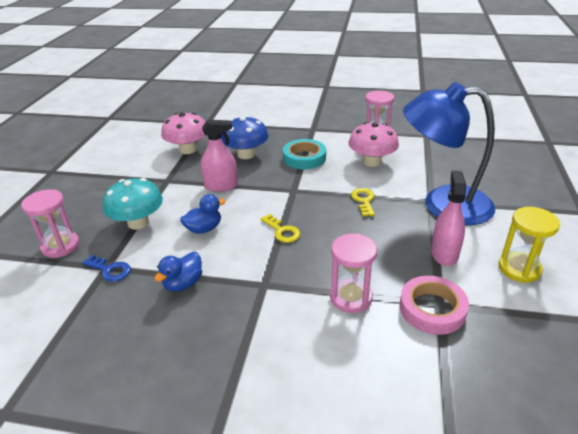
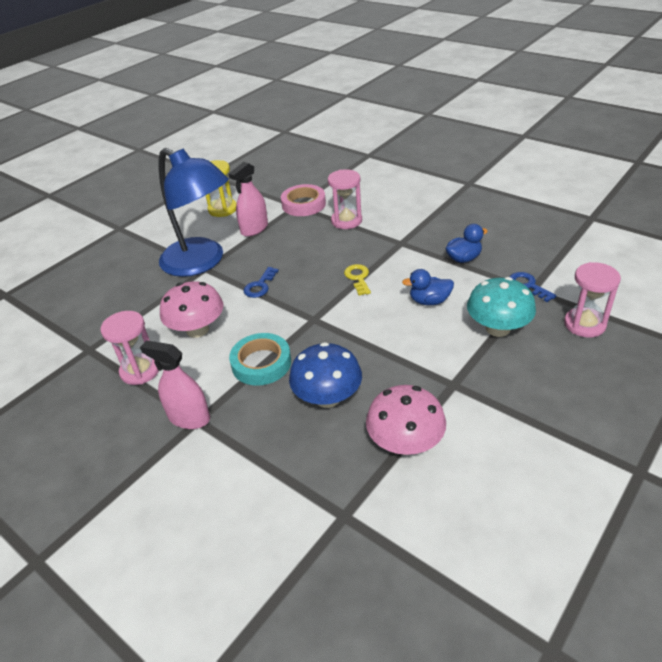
camera: 150 degrees left, 5 degrees up
(221, 186) = (388, 351): pink spray bottle -> pink spray bottle (189, 418)
(364, 200) = (260, 286): yellow key -> blue key

